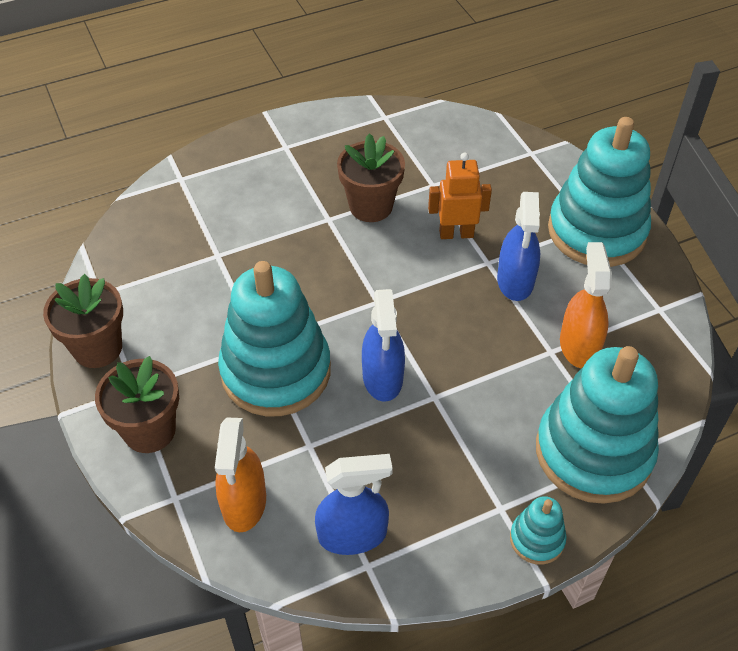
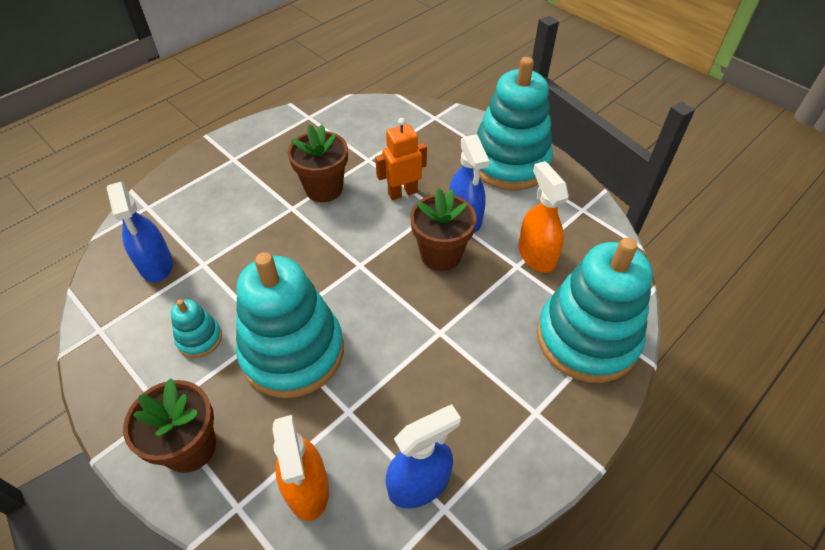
camera: 20 degrees left, 0 degrees up
(97, 348) = (112, 382): brown flower pot -> brown flower pot (441, 254)
(382, 378) = (389, 329): blue spray bottle -> blue spray bottle (156, 264)
(537, 539) = (577, 430): turquoise stacking toy -> turquoise stacking toy (199, 338)

